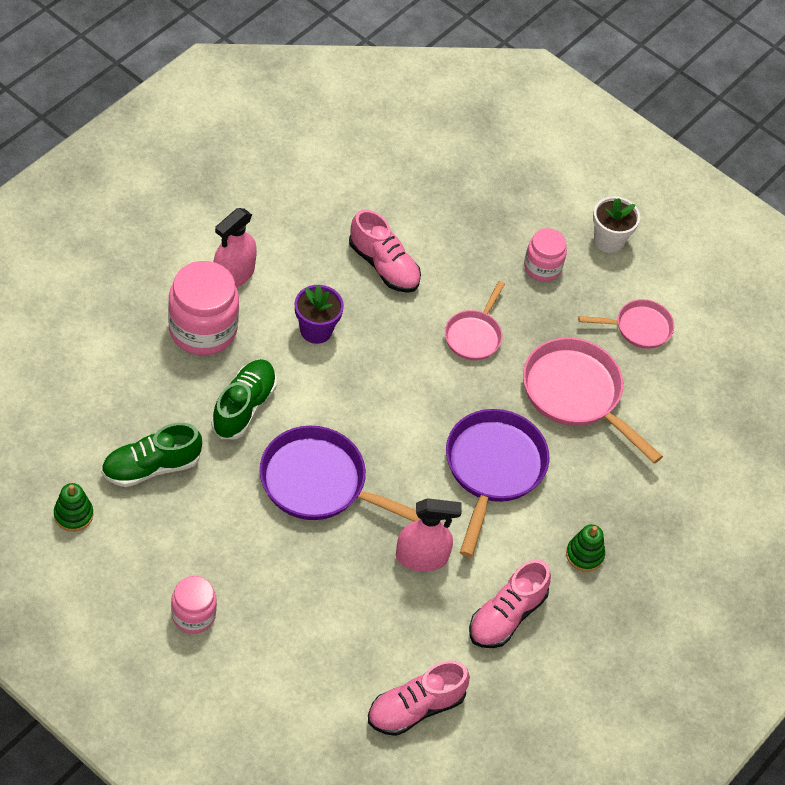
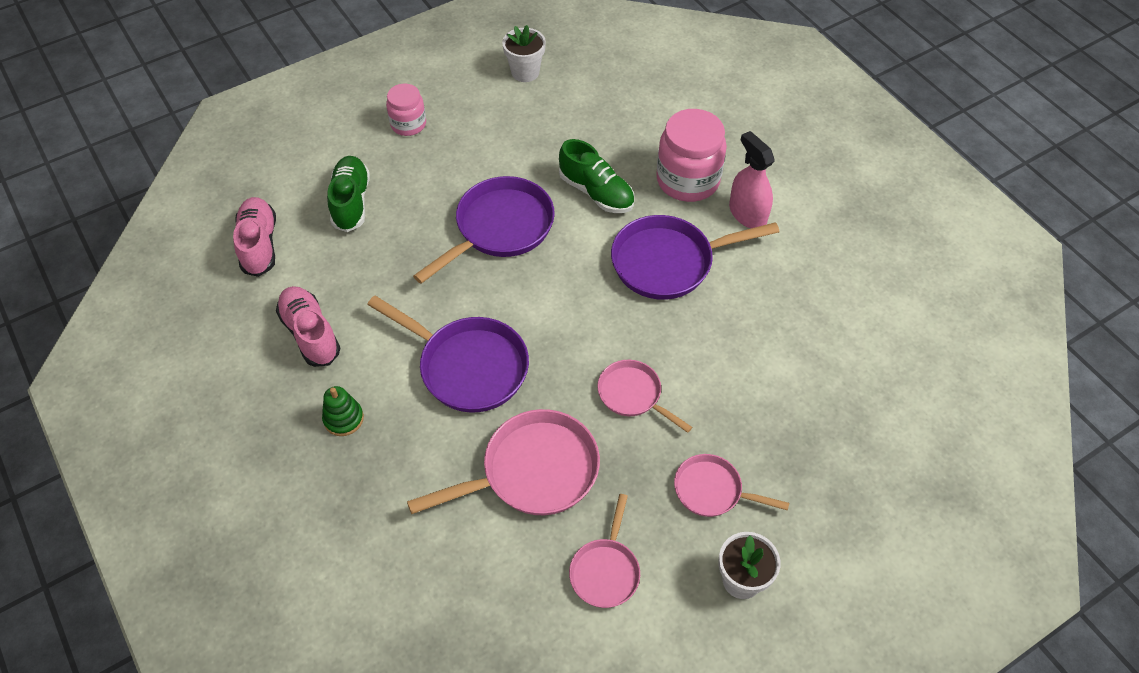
camera: 115 degrees right, 0 degrees up
(73, 515) = (525, 72): green stacking toy -> white flower pot
(151, 467) = (554, 123): green shoe -> green shoe (351, 202)
(316, 330) = (669, 262): purple flower pot -> purple pan
(384, 266) = (739, 336): pink shoe -> none
(421, 557) = (396, 284): pink spray bottle -> none
(542, 267) = (712, 490): pink jar -> pink pan

